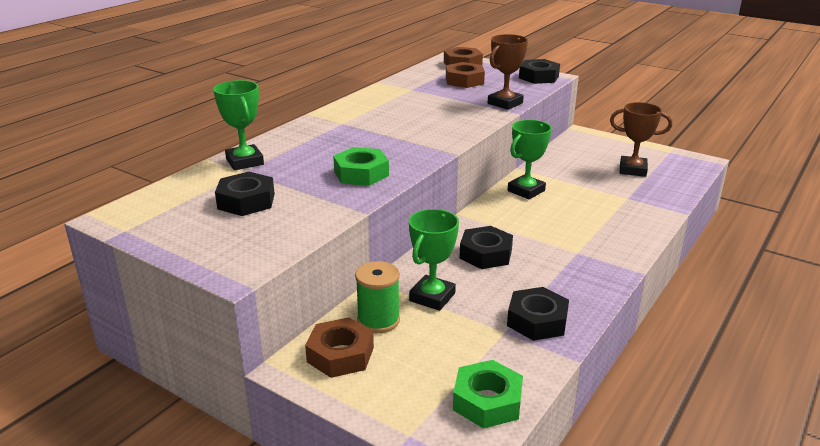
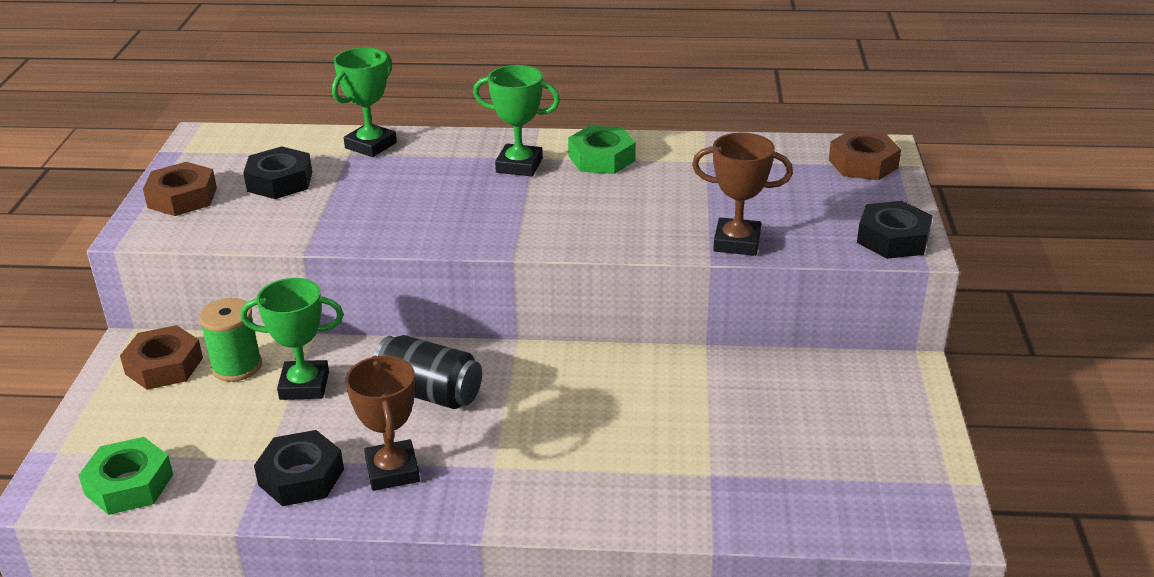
camera: 60 degrees right, 5 degrees up
(361, 173) = (398, 217): green nut -> green nut (601, 158)
(464, 81) = (790, 186): brown nut -> brown nut (182, 197)
(485, 254) = (429, 393): black nut -> black can
(526, 191) = (637, 374): green trophy -> green trophy (519, 165)
(632, 170) = (821, 456): brown trophy -> brown trophy (392, 471)

